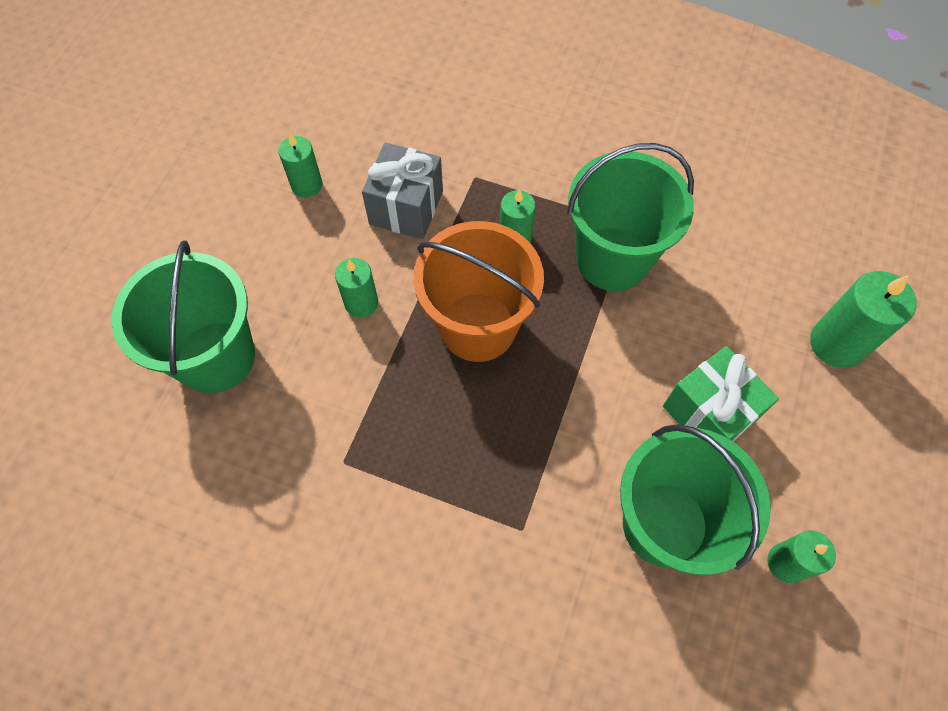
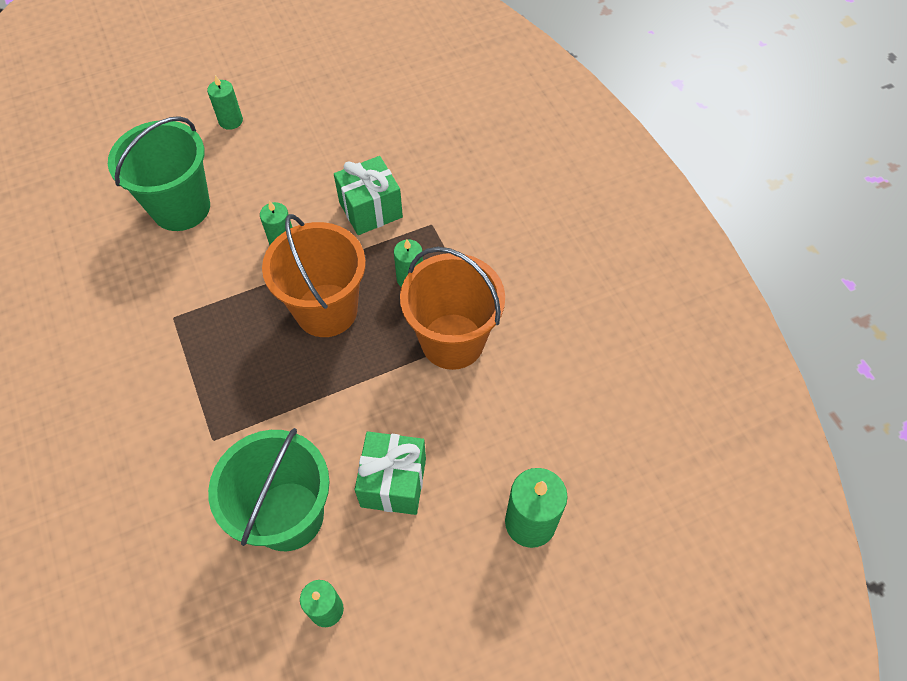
camera: 45 degrees right, 5 degrees down
(307, 185) = (333, 153): green candle -> green candle (231, 121)
(406, 208) = (370, 210): grey gift -> green gift
(612, 259) = (452, 341): green bucket -> orange bucket

